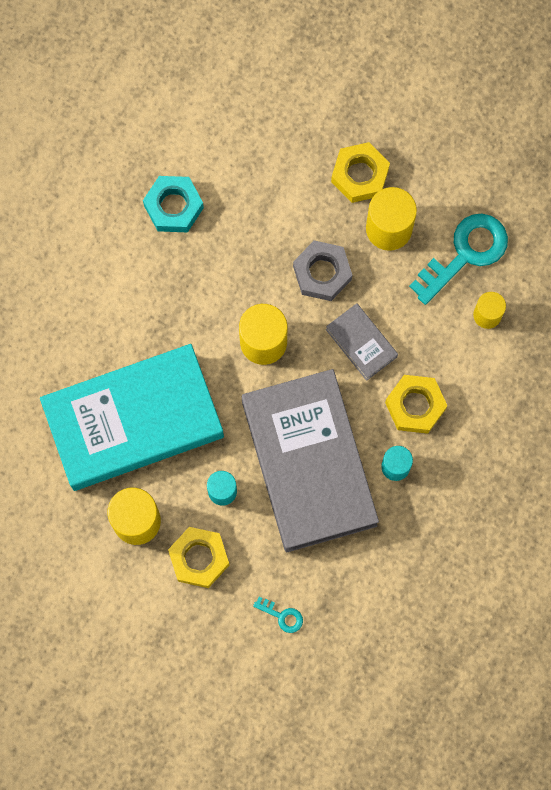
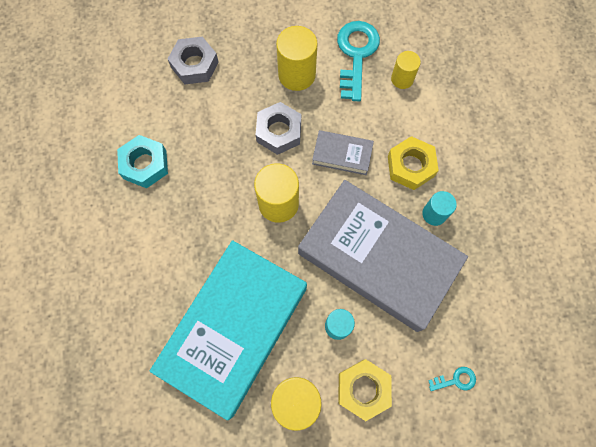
camera: 40 degrees left, 5 degrees down
(299, 139) = (194, 65): none -> grey nut
(360, 175) = (251, 58): yellow nut -> none

